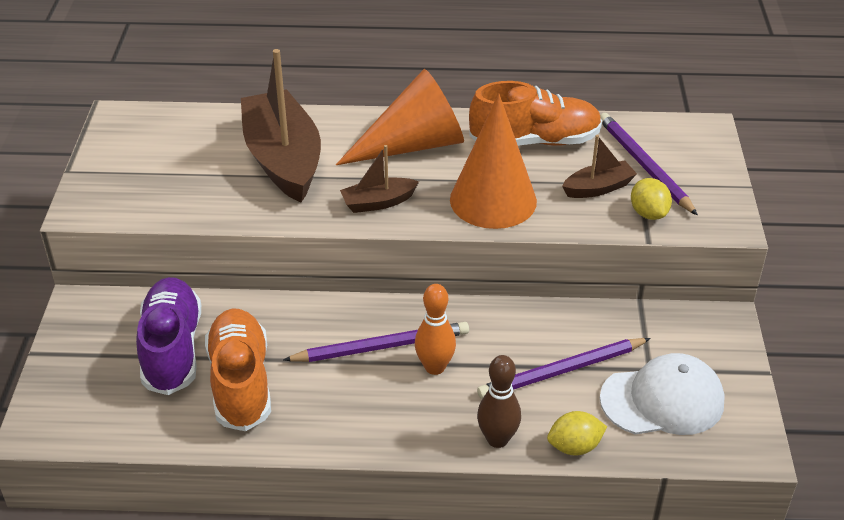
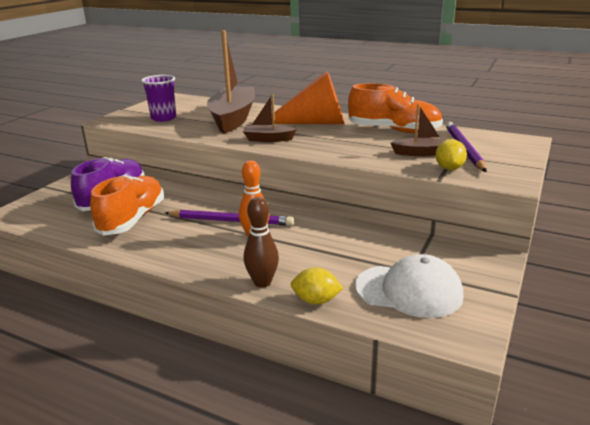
camera: 25 degrees right, 15 degrees down
(169, 182) = (163, 118): none -> purple cup
(493, 200) = (342, 148): orange cone -> none
(561, 371) = (341, 258): purple pencil -> none

